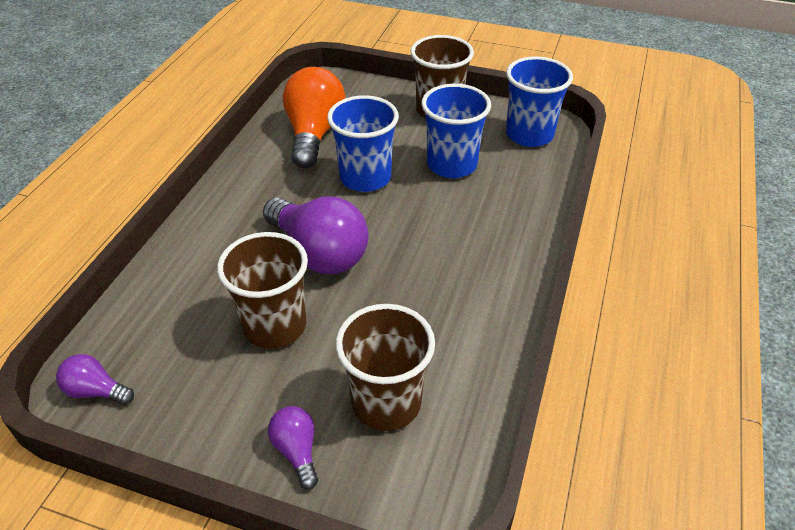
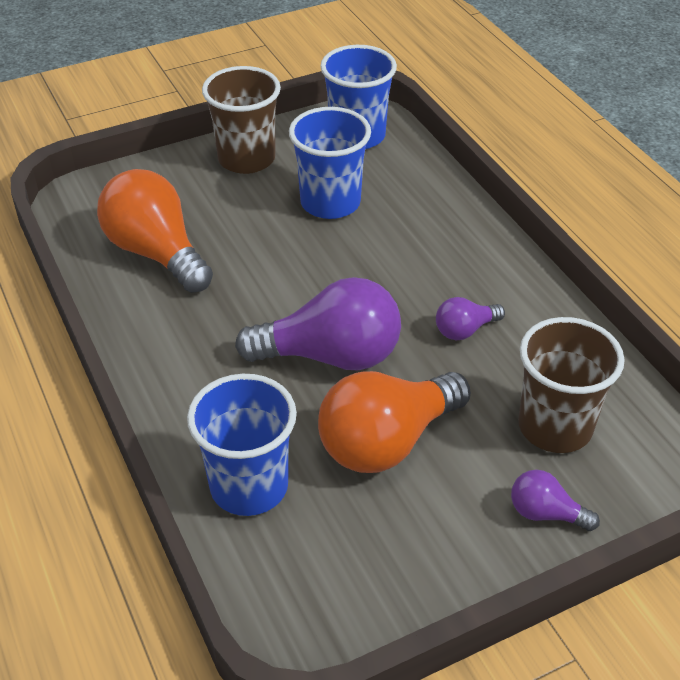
camera: 45 degrees left, 0 degrees up
(96, 391) = (317, 618): purple light bulb -> purple light bulb (465, 330)
(275, 326) = (387, 441): brown cup -> orange light bulb
(365, 178) = (271, 263): blue cup -> blue cup (249, 486)

